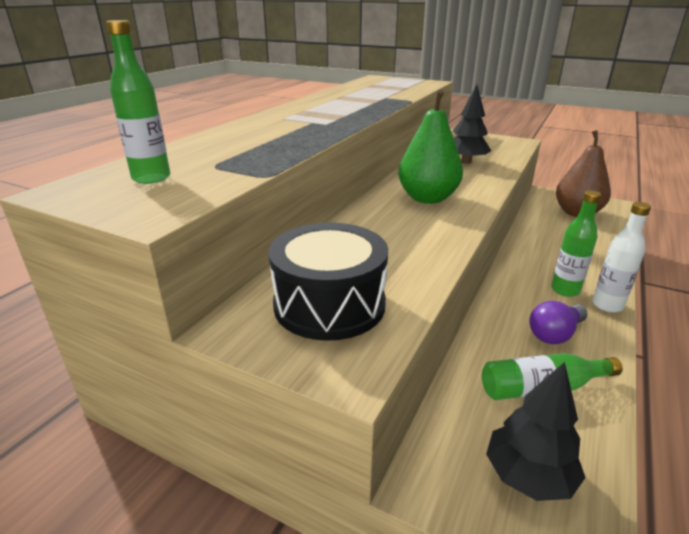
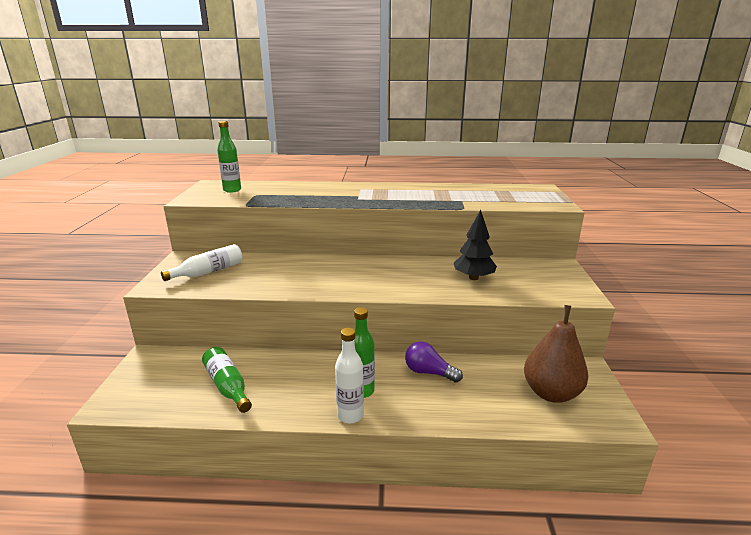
camera: 65 degrees right, 5 degrees down
(329, 304) = (208, 272): black drum -> white bottle
(427, 198) = (369, 274): green pear -> none
(528, 476) = (153, 386): black tree -> none
(555, 334) = (292, 389): purple light bulb -> purple light bulb (429, 372)

